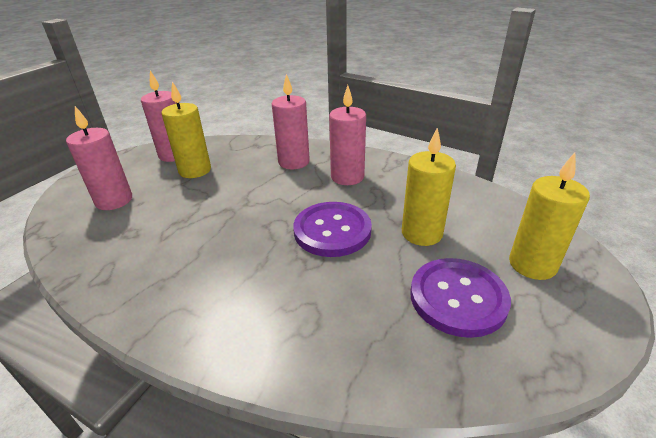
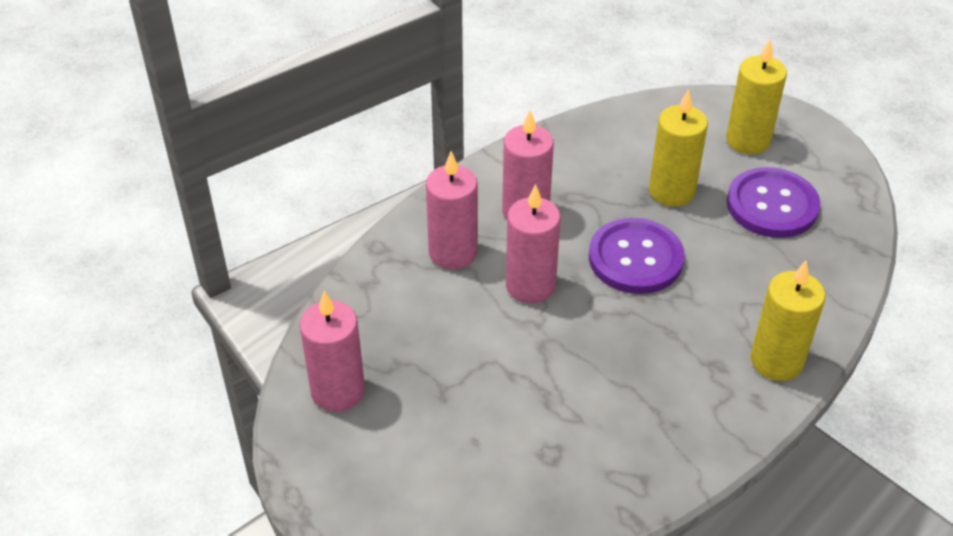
camera: 70 degrees left, 10 degrees up
(114, 200) = (452, 473): pink candle -> pink candle (530, 286)
(195, 170) = (411, 368): yellow candle -> yellow candle (776, 361)

